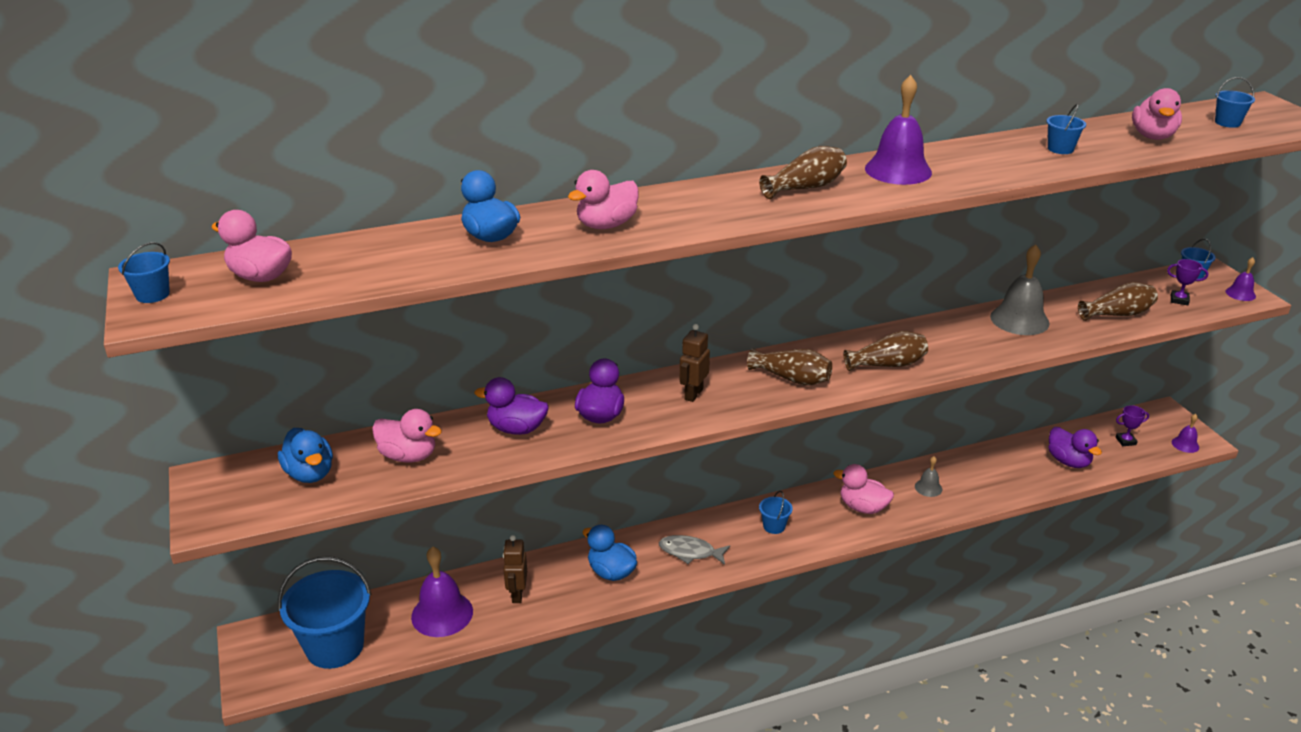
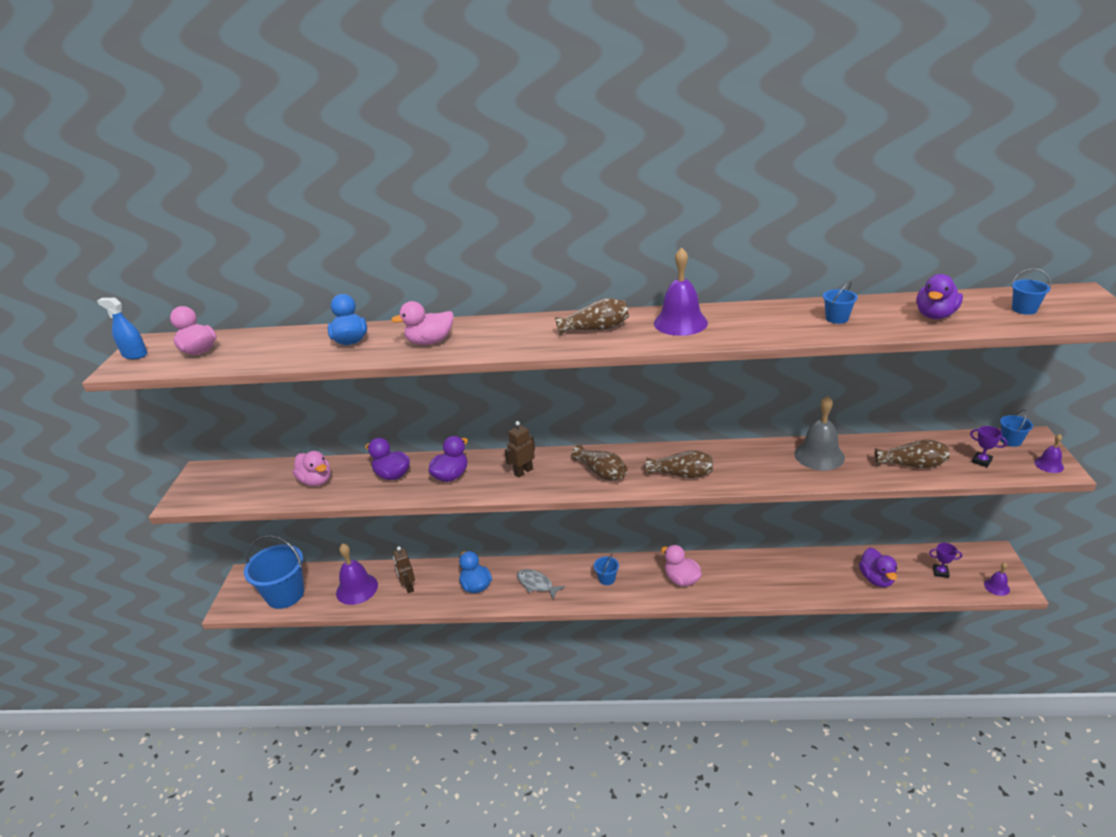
camera: 25 degrees right, 0 degrees up
(152, 295) = (135, 355): blue bucket -> blue spray bottle
(310, 474) = (255, 481): blue duck -> none
(517, 594) = (408, 587): brown robot -> brown robot turned 45 degrees counterclockwise
(928, 488) = (743, 575): grey bell -> none
(1152, 136) = (935, 315): pink duck -> purple duck

